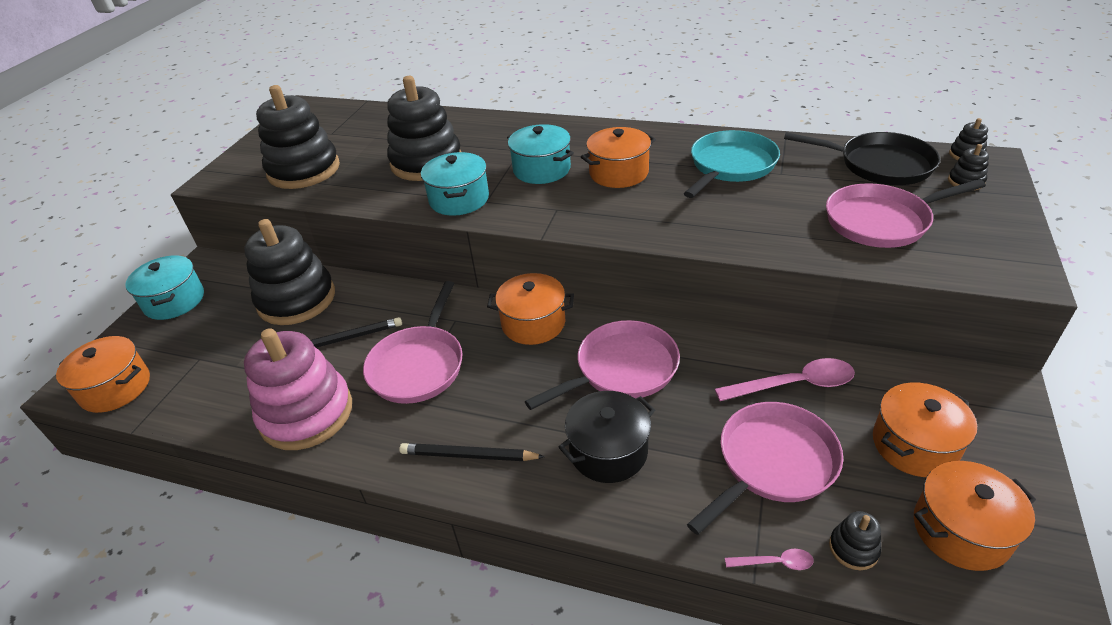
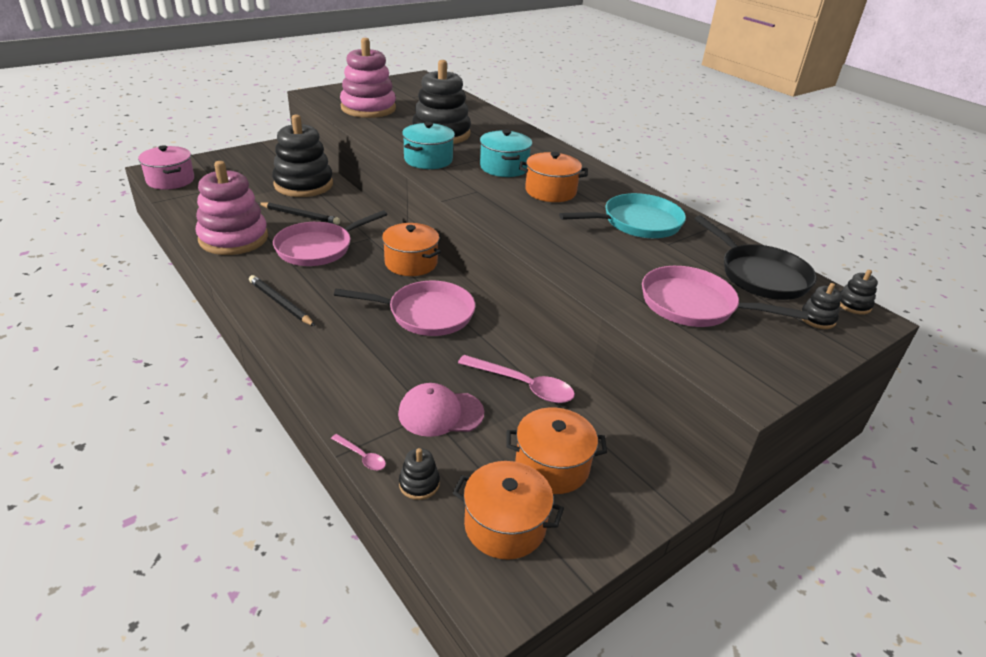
camera: 30 degrees right, 5 degrees down
(115, 388) = (170, 180): orange pot -> pink pot
(174, 301) = (246, 155): turquoise pot -> none
(304, 170) = (368, 108): black stacking toy -> pink stacking toy
(608, 451) = (354, 347): black pot -> none
(772, 463) = (440, 413): pink pan -> pink cap

